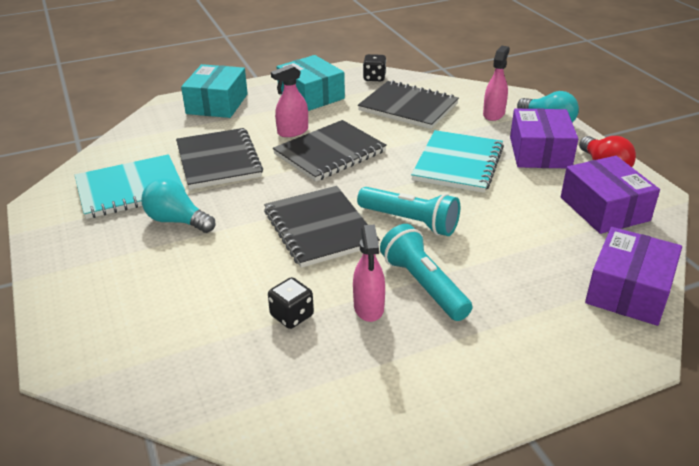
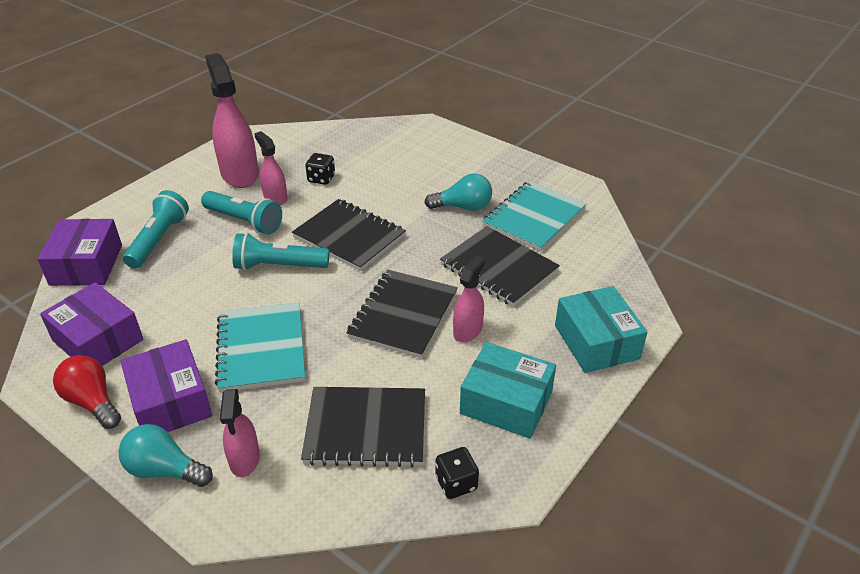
camera: 150 degrees right, 5 degrees up
(397, 368) = (239, 174): none -> pink spray bottle
(536, 295) = (159, 240): none -> turquoise flashlight

